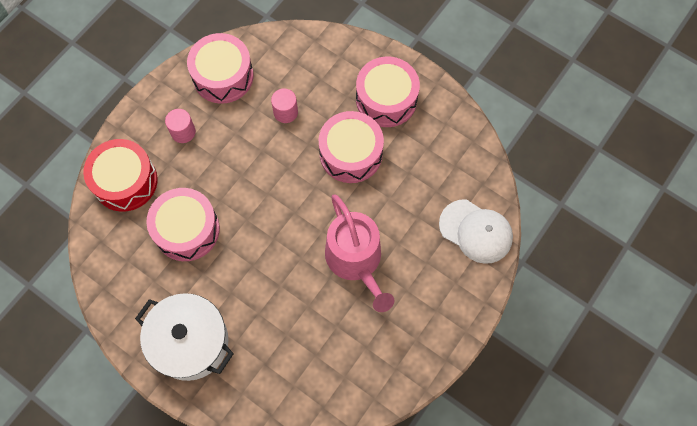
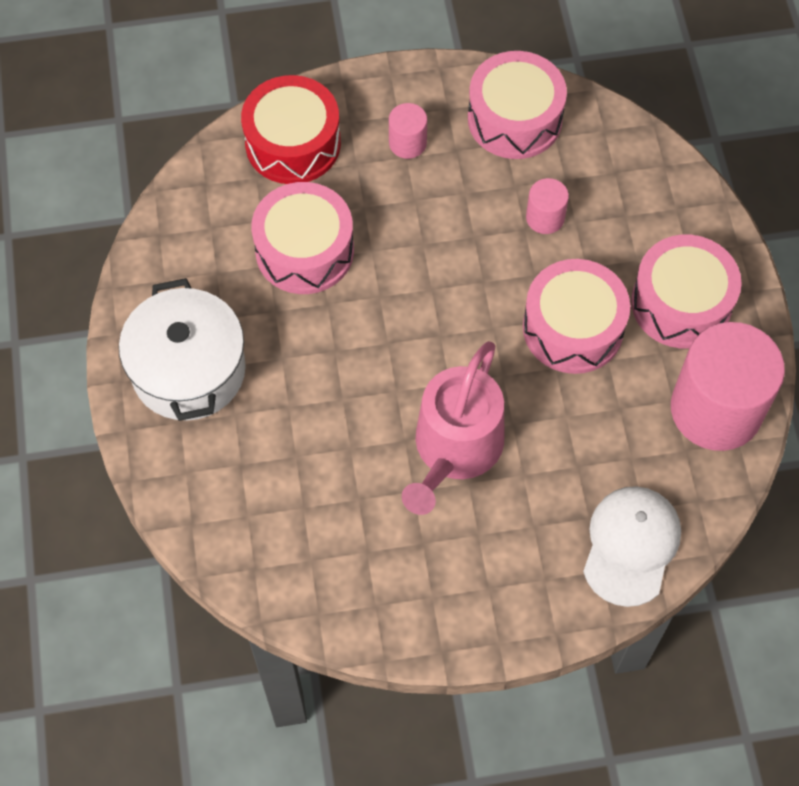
camera: 45 degrees right, 5 degrees down
(449, 135) = (716, 409): none -> pink cylinder
(476, 231) = (631, 546): white cap -> white cap turned 150 degrees counterclockwise

